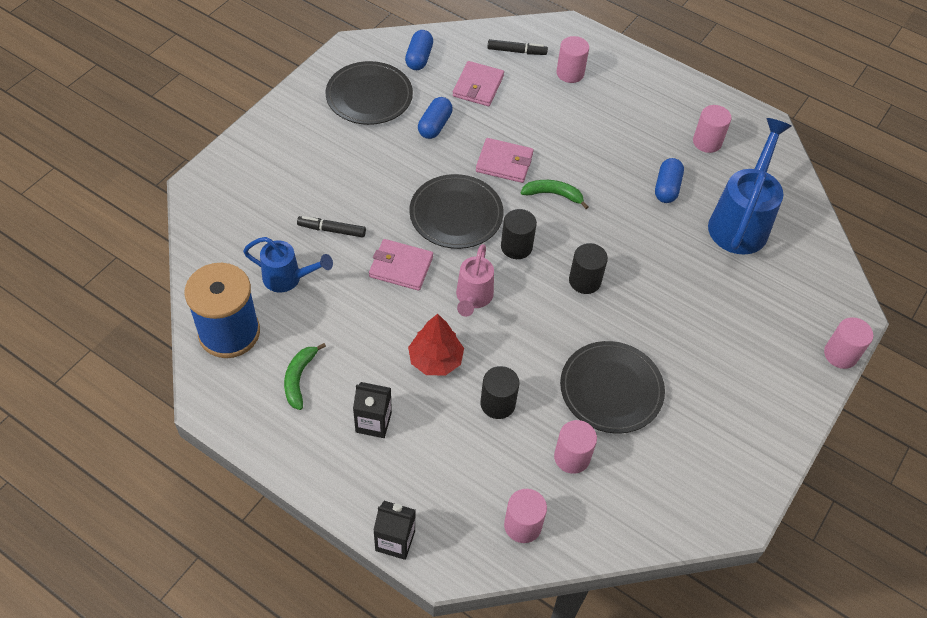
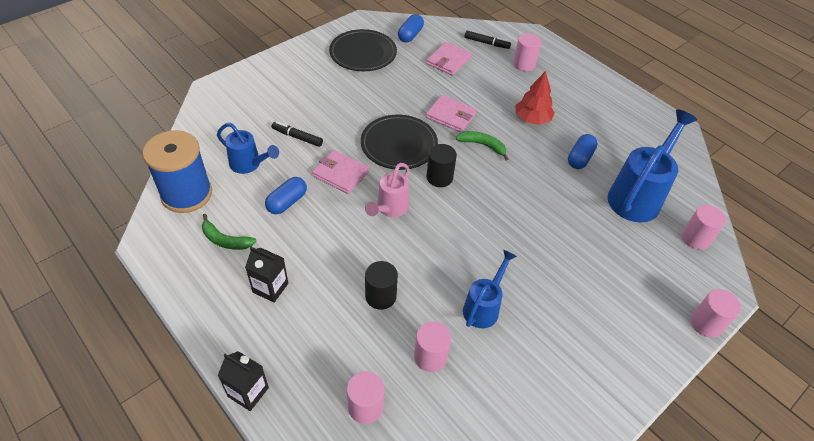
camera: 15 degrees right, 5 degrees down
(299, 378) = (225, 240): green banana -> green banana turned 90 degrees counterclockwise
(435, 125) = (405, 81): blue capsule -> blue capsule (287, 202)
(435, 360) = (341, 249): red tree -> red tree (532, 119)
(584, 281) = (488, 214): black cylinder -> none
(611, 389) = (484, 307): black plate -> blue watering can
(707, 142) = (623, 131): pink cylinder -> pink cylinder (695, 238)

